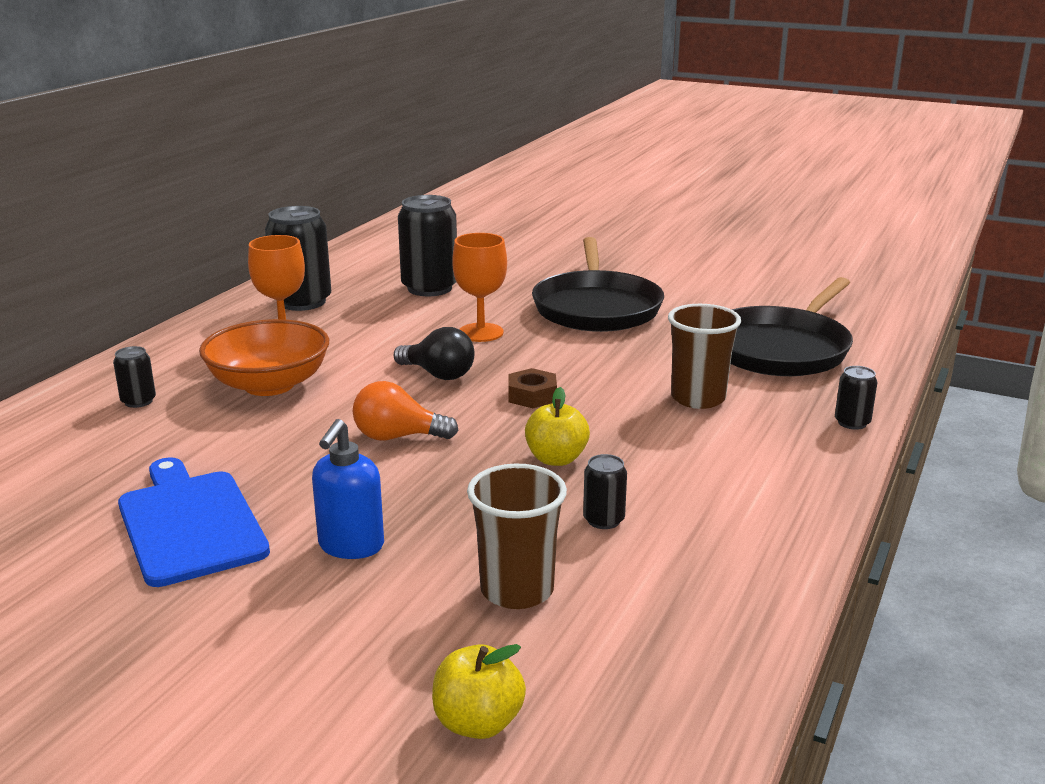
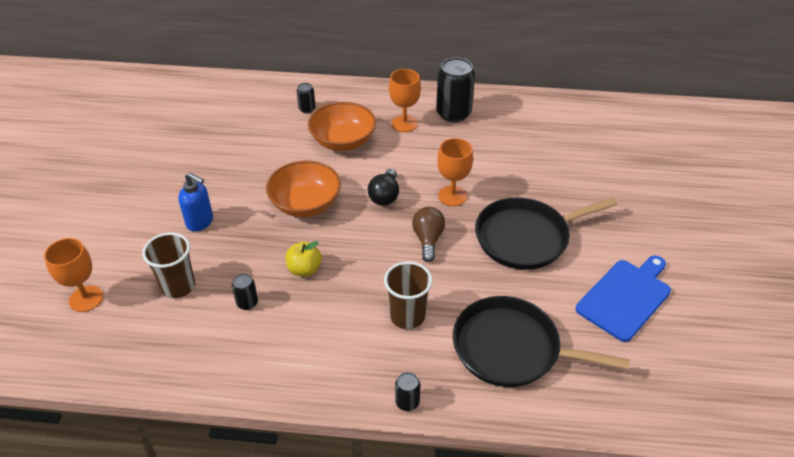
camera: 70 degrees right, 20 degrees up
(189, 523) = (206, 168): blue cutting board -> blue cutting board (625, 297)
(351, 546) = (200, 222): blue soap dispenser -> blue soap dispenser turned 150 degrees counterclockwise
(397, 437) = (305, 204): orange light bulb -> orange bowl
(429, 288) = (508, 154): black can -> none
(478, 723) = (86, 299): yellow apple -> orange goblet
(532, 396) = (376, 241): brown nut -> none
(557, 361) = (428, 240): none -> brown light bulb

